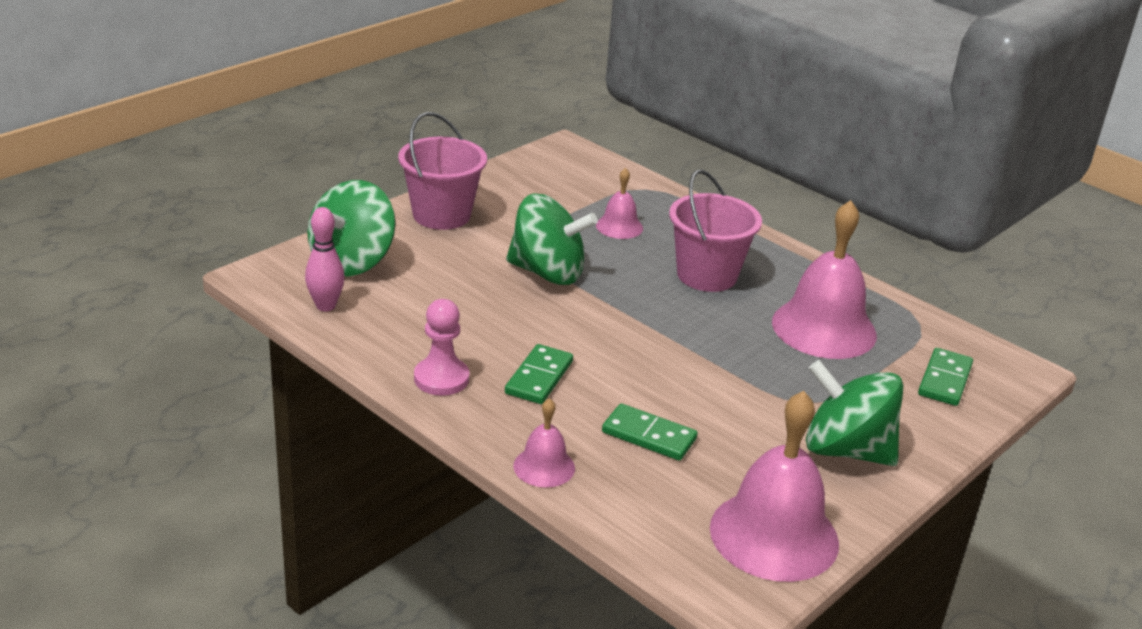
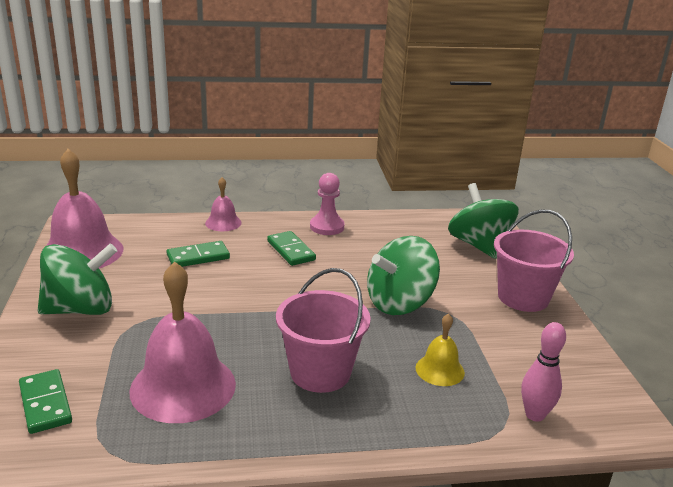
camera: 130 degrees right, 5 degrees down
(325, 306) = (434, 223): pink bowling pin -> pink bowling pin (535, 415)
(619, 226) = (440, 370): pink bell -> yellow bell

